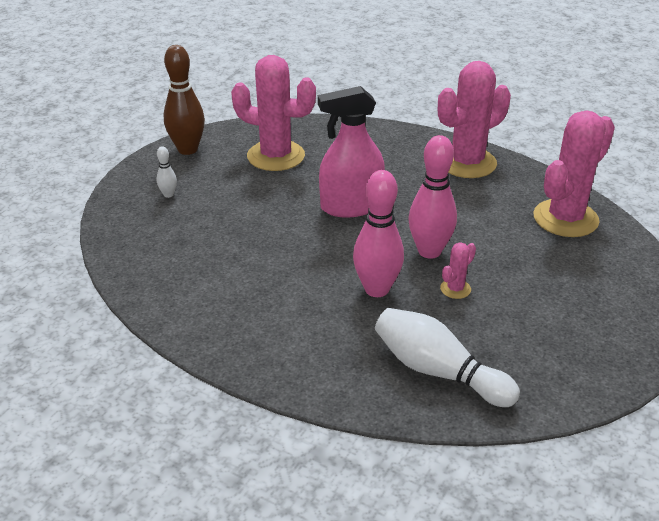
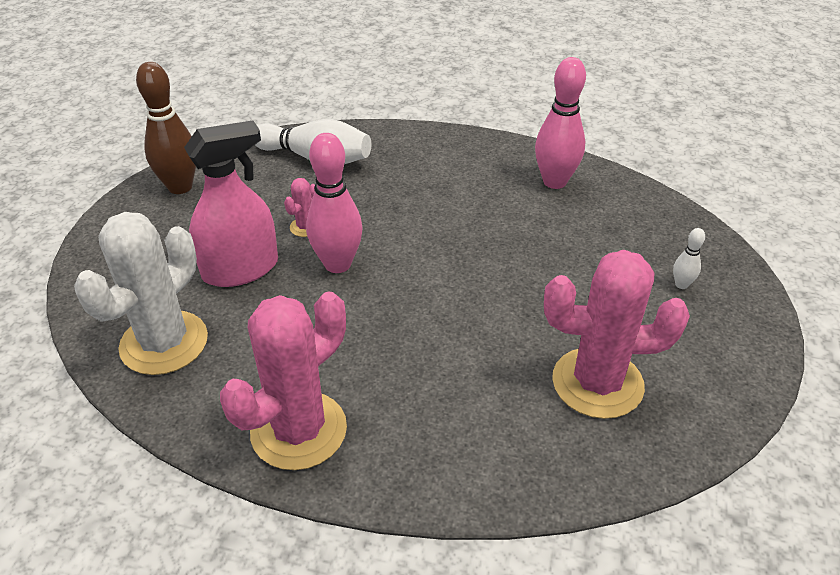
camera: 165 degrees right, 5 degrees up
(187, 149) = (733, 370): brown bowling pin -> brown bowling pin (180, 187)
(351, 206) = (447, 310): pink spray bottle -> pink spray bottle (240, 269)
(376, 289) = (384, 214): pink bowling pin -> pink bowling pin (554, 182)
(565, 218) = (164, 343): pink cactus -> white cactus

